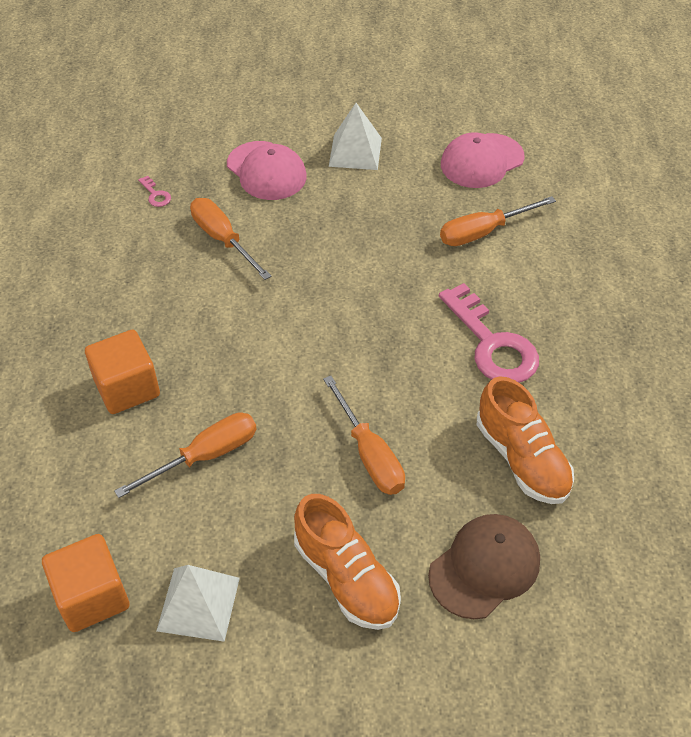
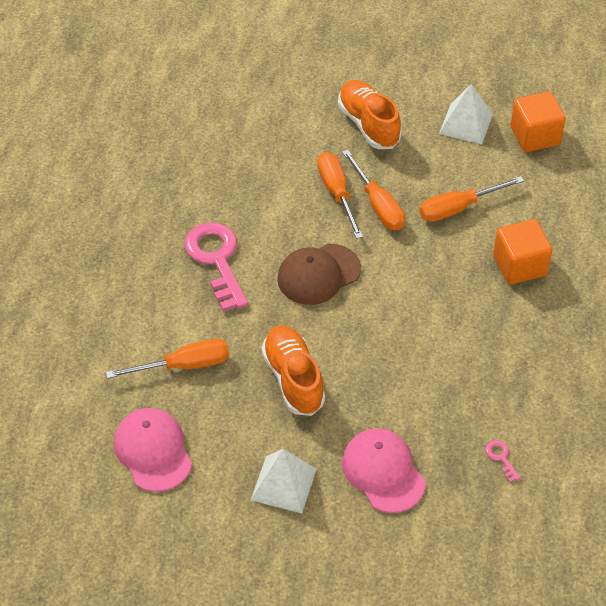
camera: 170 degrees left, 0 degrees up
(223, 239) = (434, 394): orange screwdriver -> orange screwdriver (378, 205)
(482, 161) = (153, 451): pink cap -> pink cap turned 90 degrees counterclockwise
(484, 567) = (277, 118): brown cap -> brown cap (318, 274)
(521, 459) = (227, 176): orange shoe -> orange shoe (293, 379)

